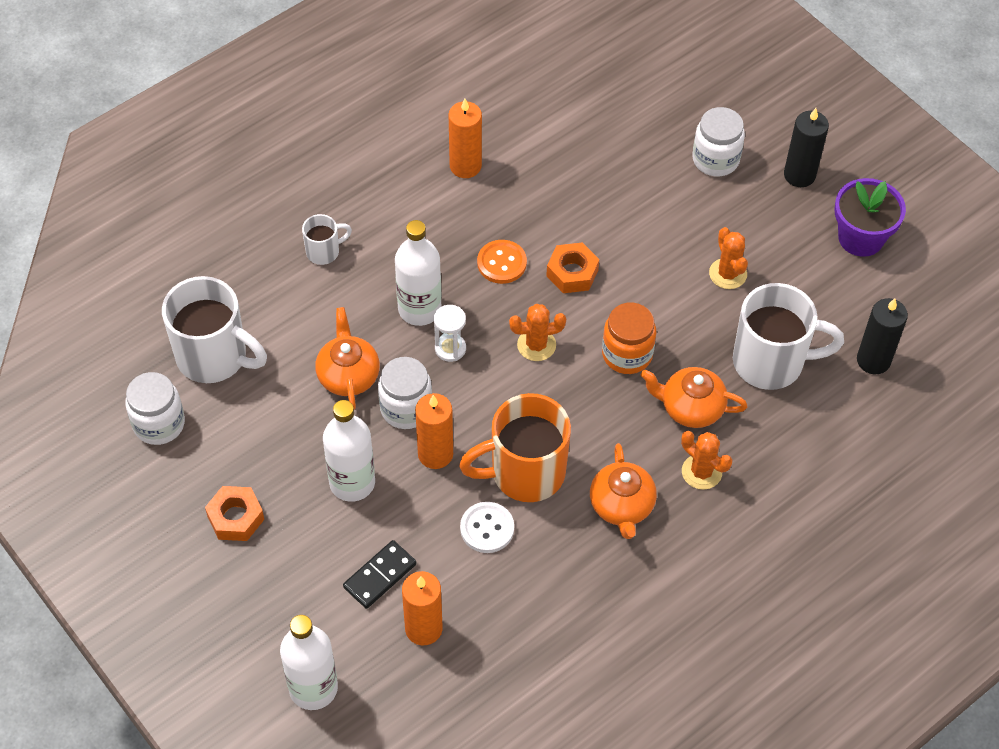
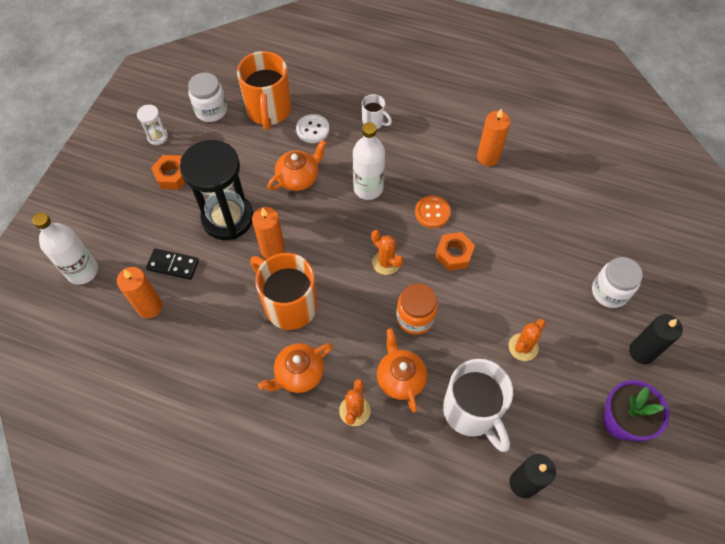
camera: 60 degrees right, 5 degrees up
(214, 357) = (269, 111): white mug -> orange mug
(352, 482) = (227, 218): white bottle -> black hourglass
(406, 408) = (294, 218): white jar -> none
(450, 348) = (351, 218): white hourglass -> white hourglass (157, 137)
(487, 528) = (237, 304): white button -> white button (312, 129)

